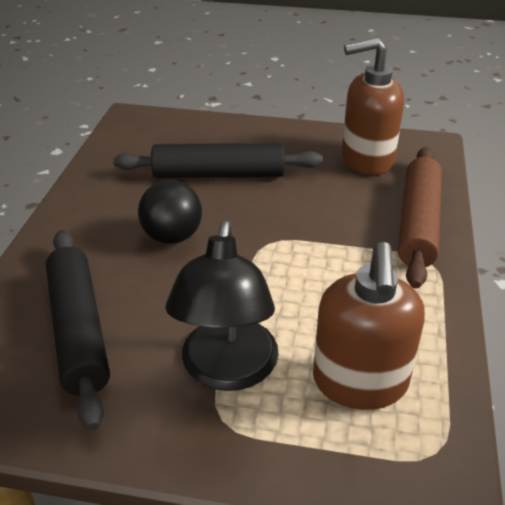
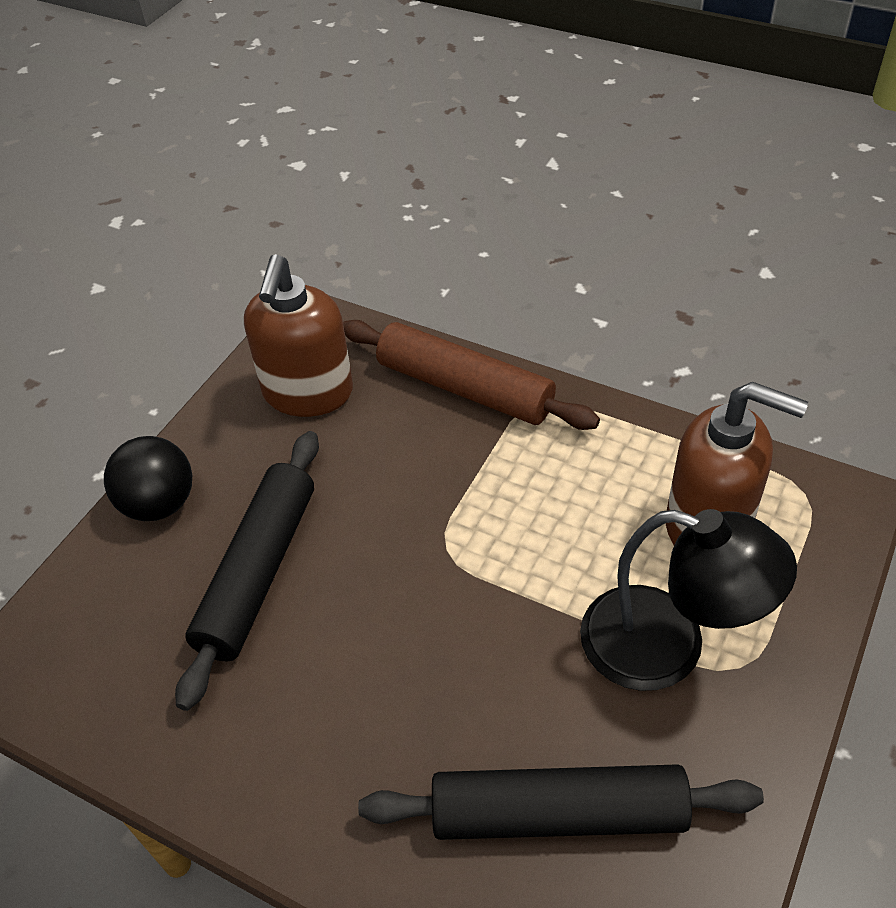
camera: 70 degrees left, 10 degrees up
(172, 237) = (390, 662): black ball -> black ball (159, 504)

